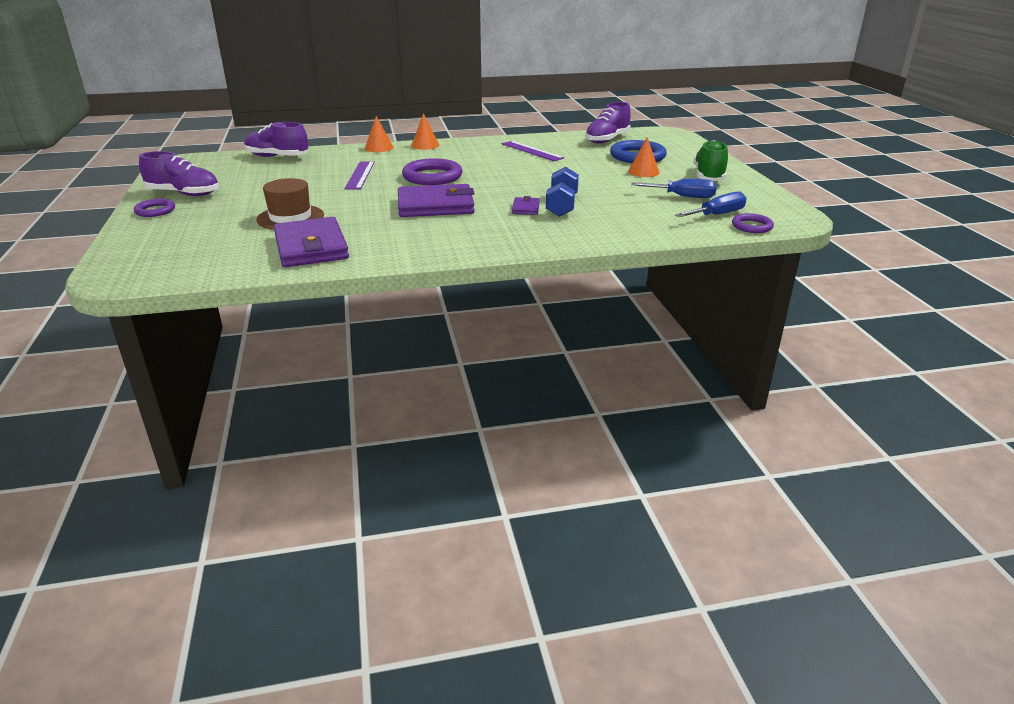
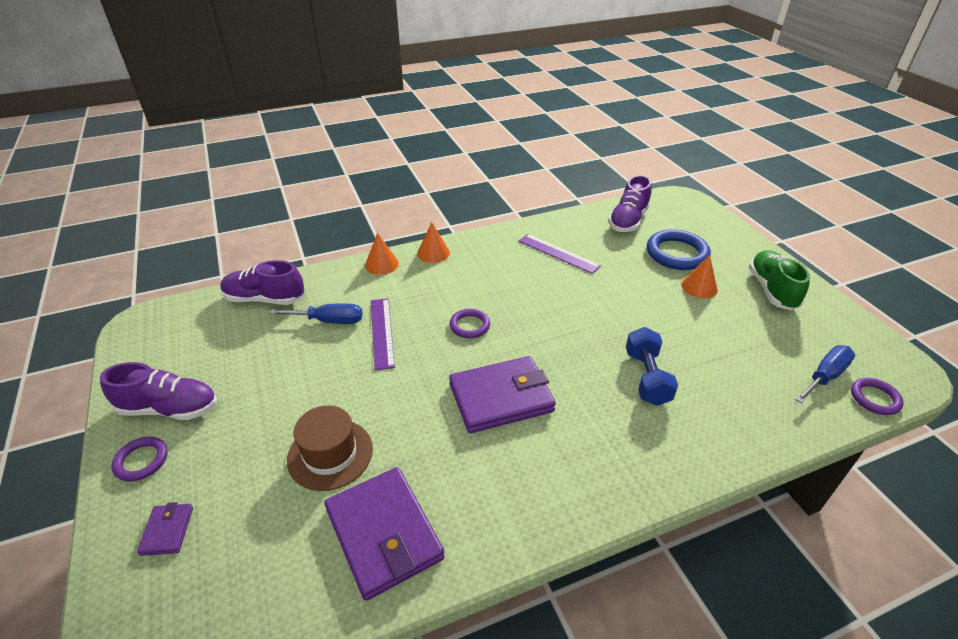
camera: 10 degrees left, 10 degrees up
(432, 176) = (469, 326): purple ring -> purple ring, size x0.57
(526, 208) = (609, 389): purple wallet -> purple wallet (167, 531)
(683, 196) = (768, 338): blue screwdriver -> blue screwdriver (329, 321)

